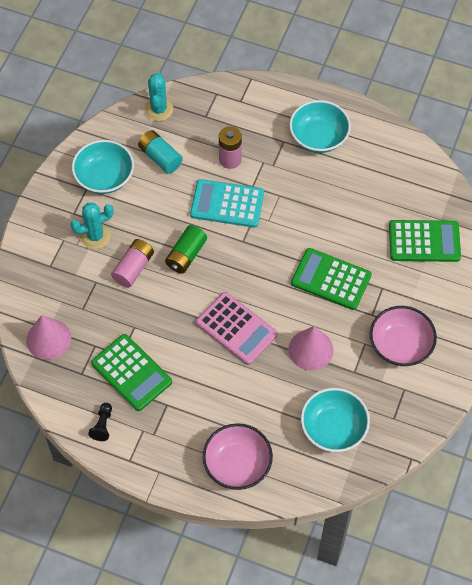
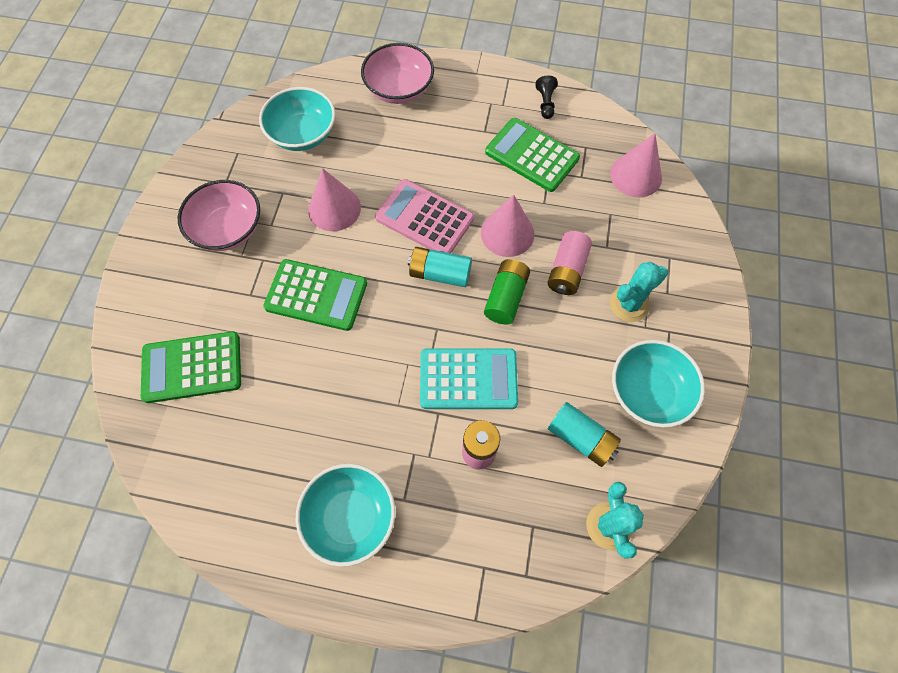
camera: 170 degrees right, 5 degrees up
(171, 305) = (507, 233): none -> pink cone
(232, 281) = (440, 274): none -> turquoise battery

